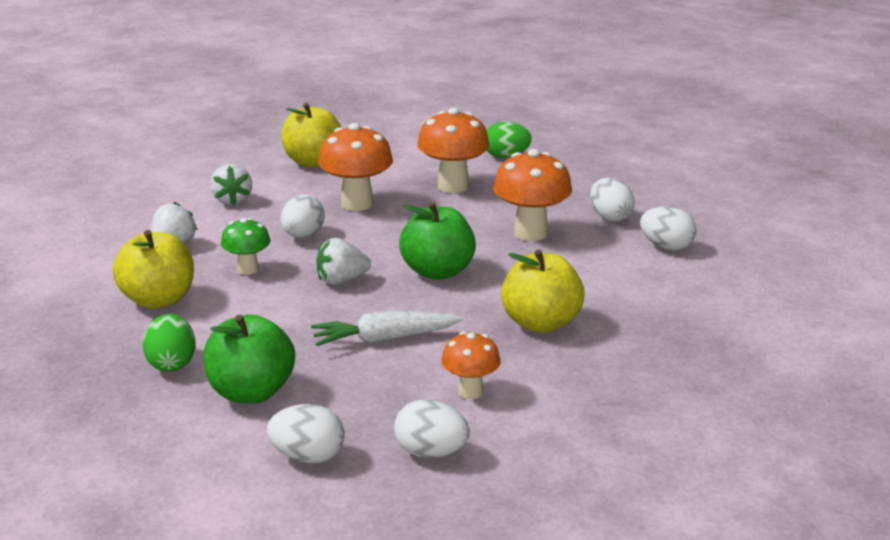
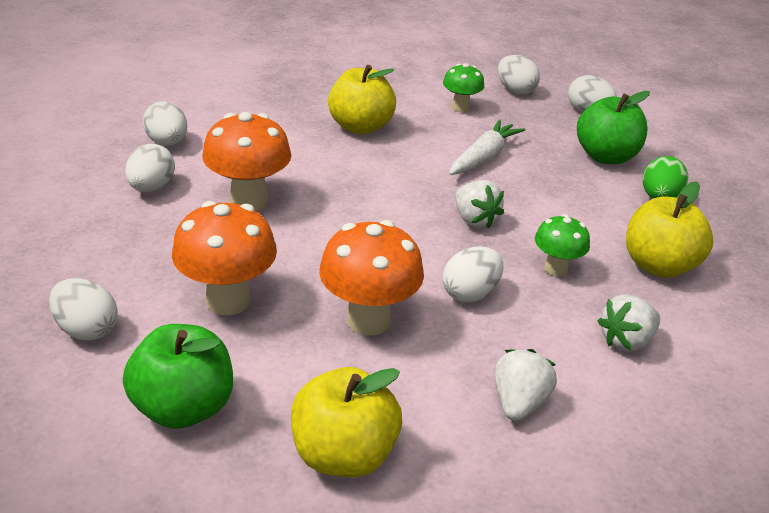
camera: 150 degrees left, 10 degrees up
(341, 281) = (474, 220): white strawberry -> white strawberry turned 45 degrees clockwise
(384, 339) = (483, 157): white carrot -> white carrot turned 75 degrees counterclockwise
(438, 272) = (382, 195): green apple -> green apple (184, 407)
(470, 392) = (460, 108): orange mushroom -> green mushroom
(506, 156) = (87, 329): green egg -> white egg

